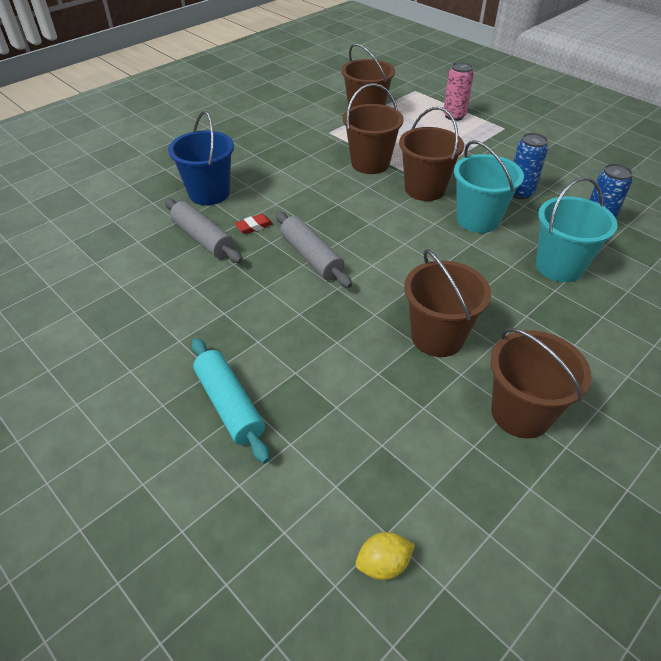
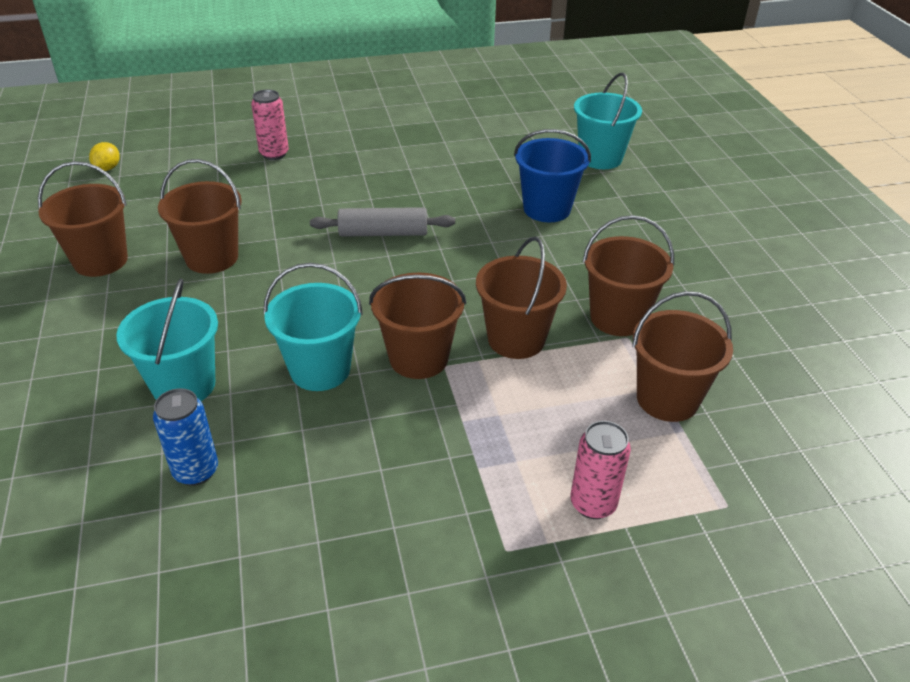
camera: 120 degrees right, 5 degrees down
(105, 191) = (600, 158): none -> turquoise bucket
(203, 239) = (470, 187): grey rolling pin -> none
(230, 405) = (274, 154): turquoise rolling pin -> pink can
(254, 226) = (463, 217): red eraser -> none
(314, 138) = (618, 318): none -> brown bucket
(520, 193) = (328, 443): blue can -> none

